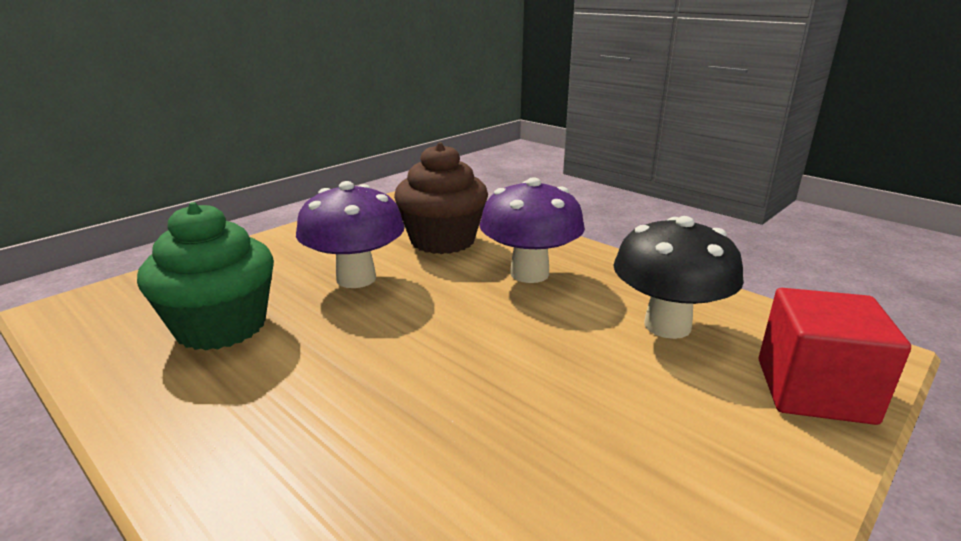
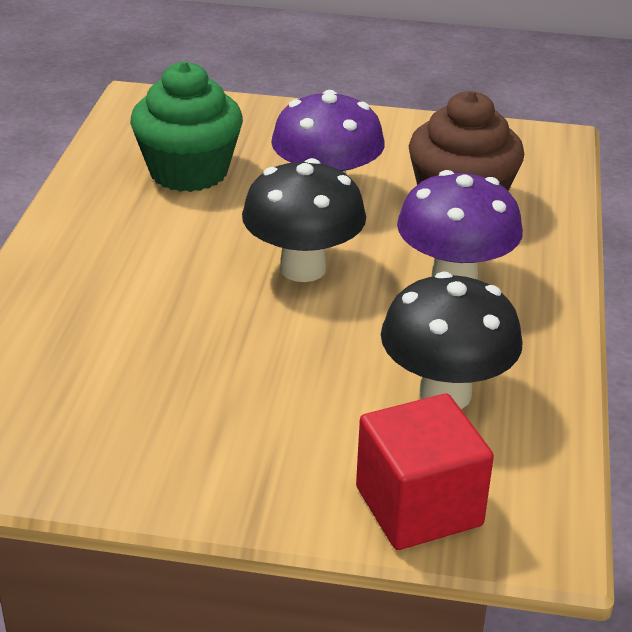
camera: 55 degrees right, 10 degrees up
(443, 325) = (303, 268): none -> black mushroom

